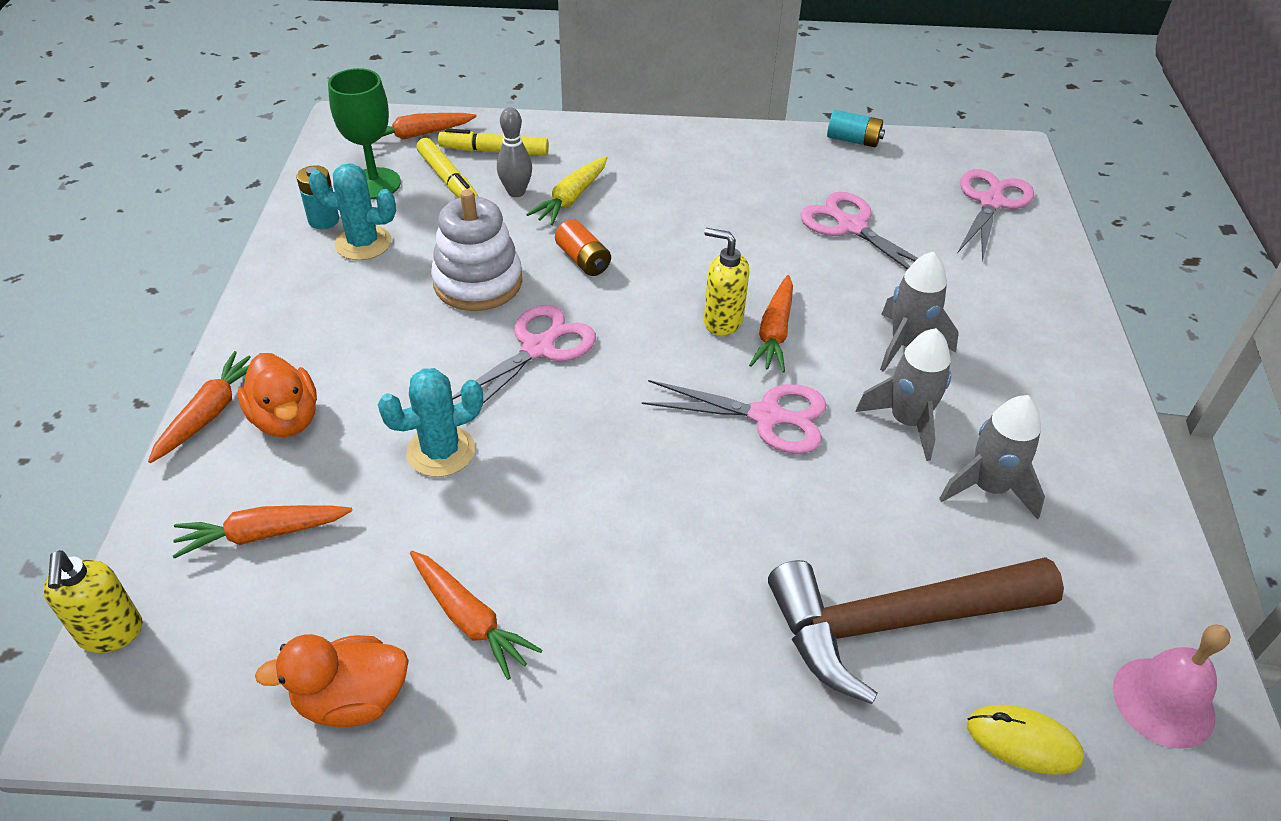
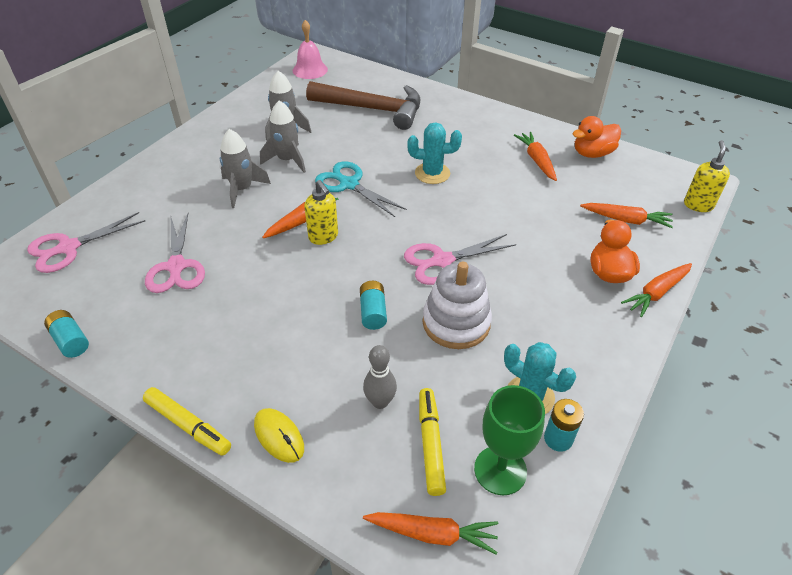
camera: 150 degrees left, 0 degrees up
(352, 699) = (592, 153): orange duck -> orange duck turned 135 degrees clockwise
(441, 451) = (524, 226): turquoise cactus -> turquoise cactus (432, 173)
(494, 151) = (369, 467): yellow marker -> yellow marker (188, 425)
(571, 198) = (340, 375): yellow carrot -> none
(583, 260) = (373, 312): orange battery -> turquoise battery
(767, 416) = (349, 184): pink scissors -> turquoise scissors
(1023, 741) = (364, 77): yellow mouse -> yellow mouse (279, 436)

